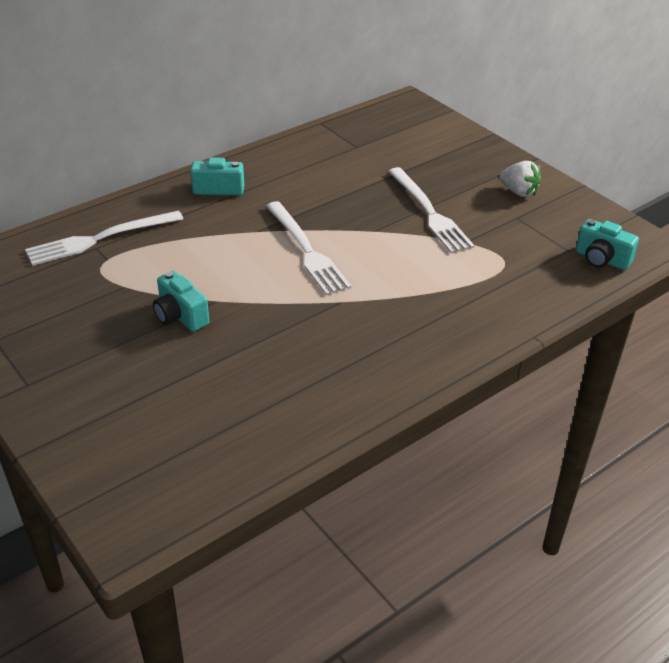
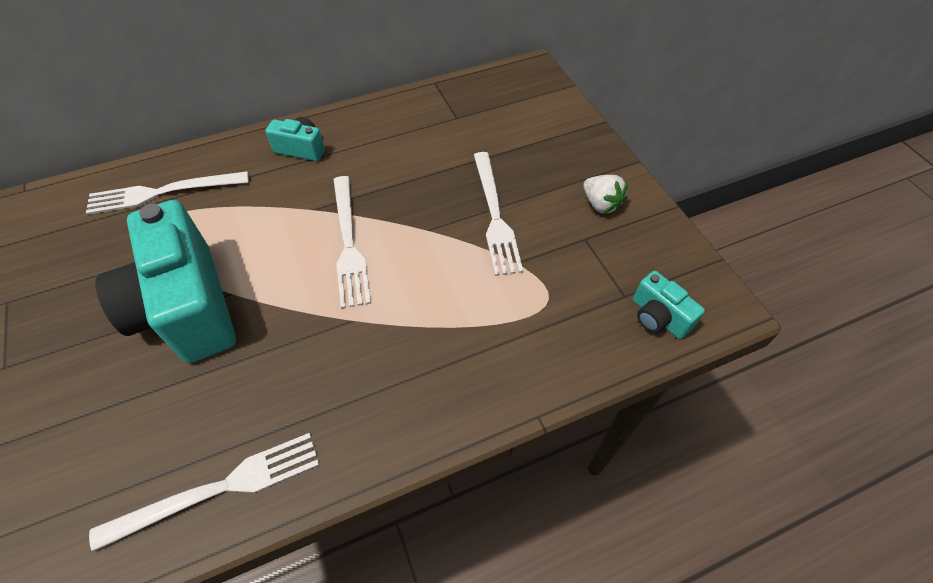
camera: 15 degrees right, 15 degrees up
(180, 316) = (187, 307): turquoise camera -> turquoise camera, size x2.23
(288, 426) = (219, 489): none -> white fork

